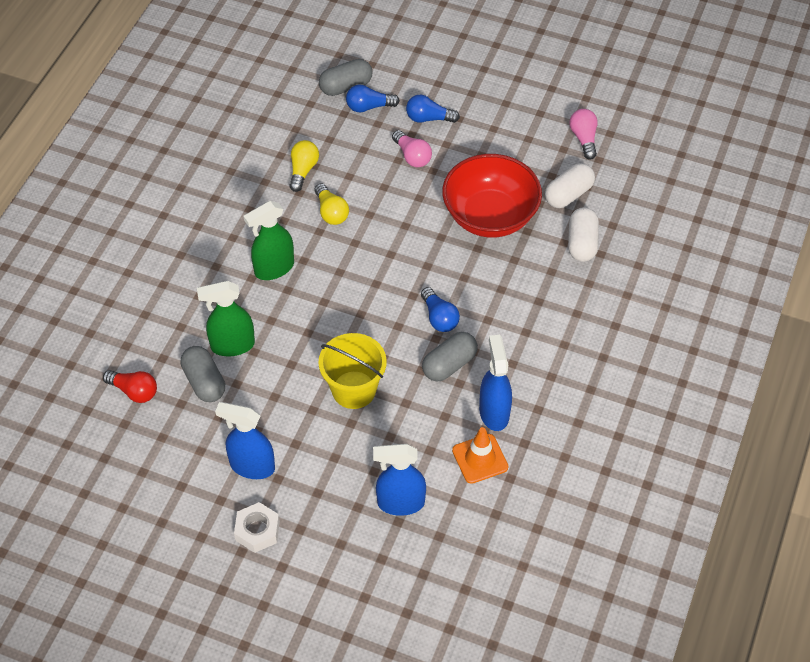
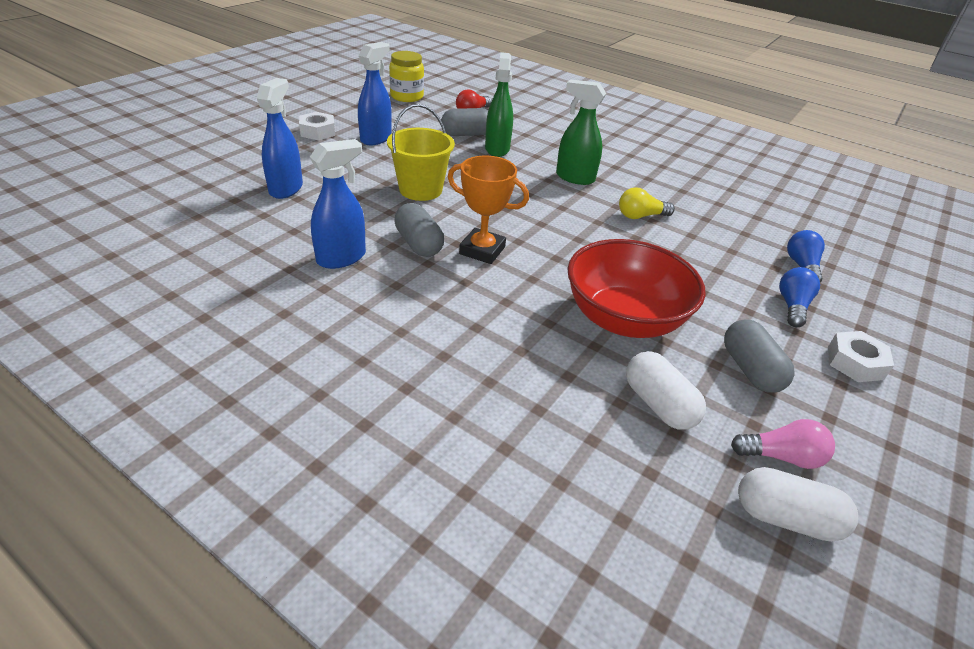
camera: 100 degrees right, 15 degrees down
(109, 475) = (407, 97): none -> yellow jar
(274, 268) = (574, 178): green spray bottle -> green spray bottle turned 45 degrees counterclockwise
(303, 170) = (698, 211): yellow light bulb -> none
(346, 86) = (831, 257): grey capsule -> grey capsule (750, 369)
(412, 156) = (724, 281): pink light bulb -> none
(439, 318) = (482, 250): blue light bulb -> orange trophy
(480, 93) = (855, 363): none -> white nut
(480, 459) = (294, 237): orange traffic cone -> none
(494, 412) = (342, 258): blue spray bottle -> blue spray bottle turned 45 degrees counterclockwise
(582, 243) = (563, 393): white capsule -> white capsule (785, 518)

